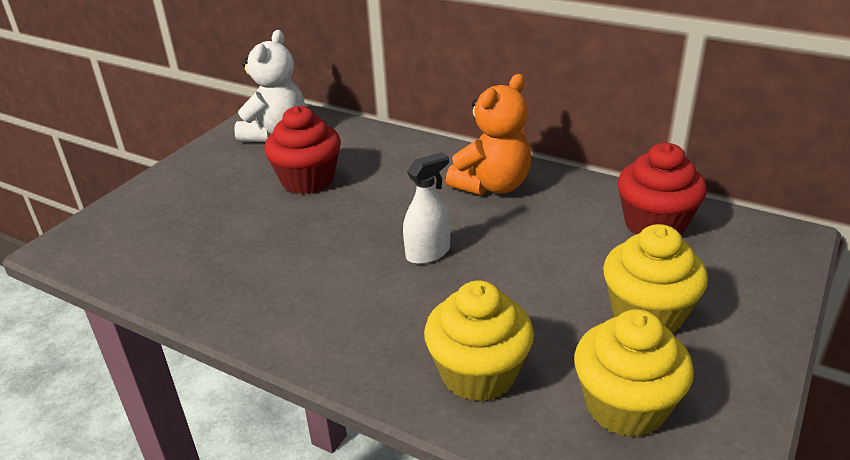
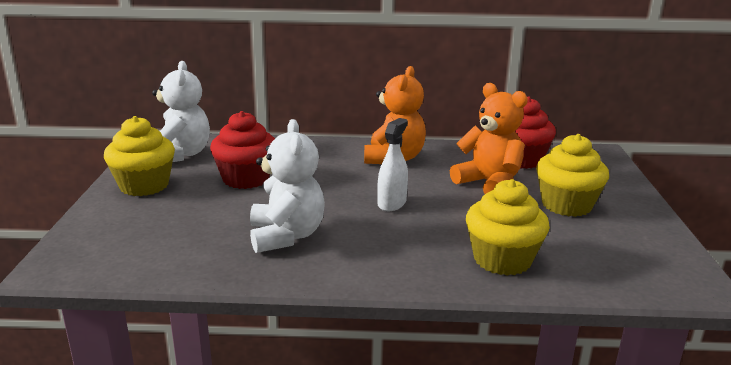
camera: 30 degrees left, 10 degrees down
(279, 268) = (286, 236): none -> white teddy bear
(575, 252) = (489, 183): none -> orange teddy bear
(625, 406) = (605, 252): yellow cupcake -> yellow cupcake (144, 185)

